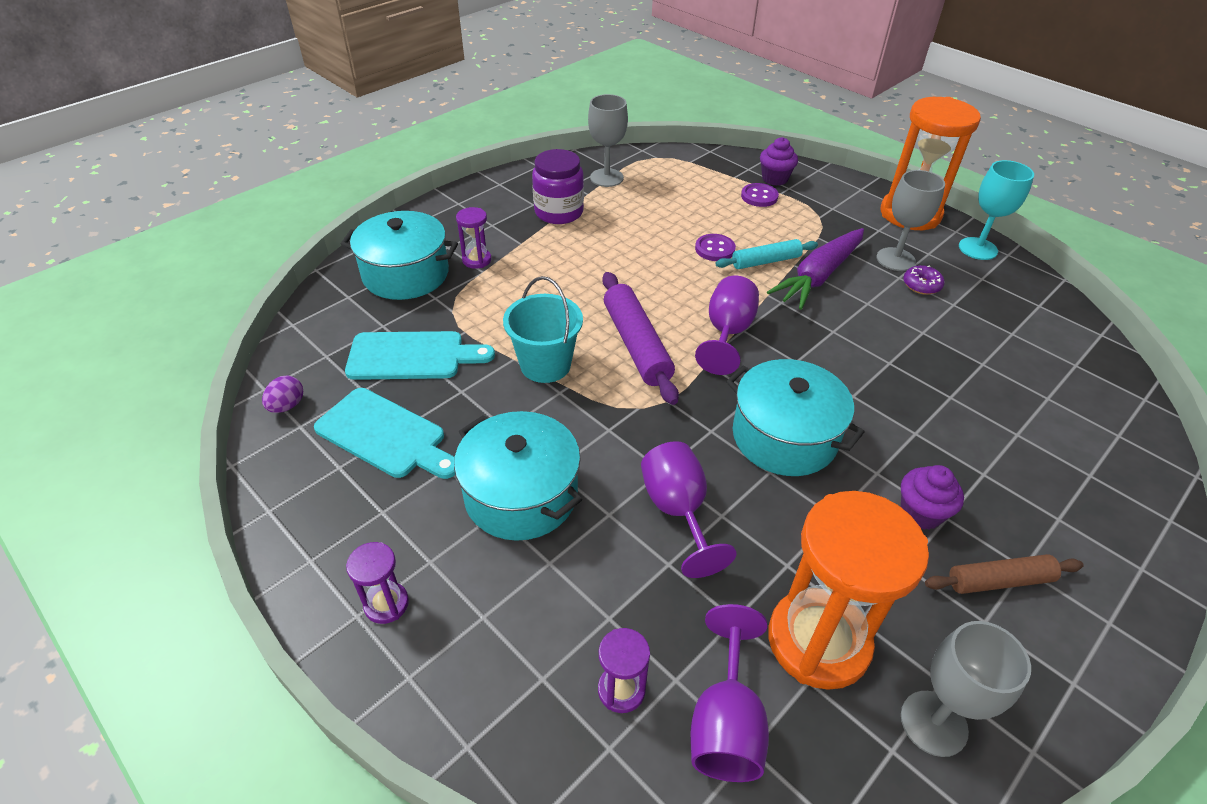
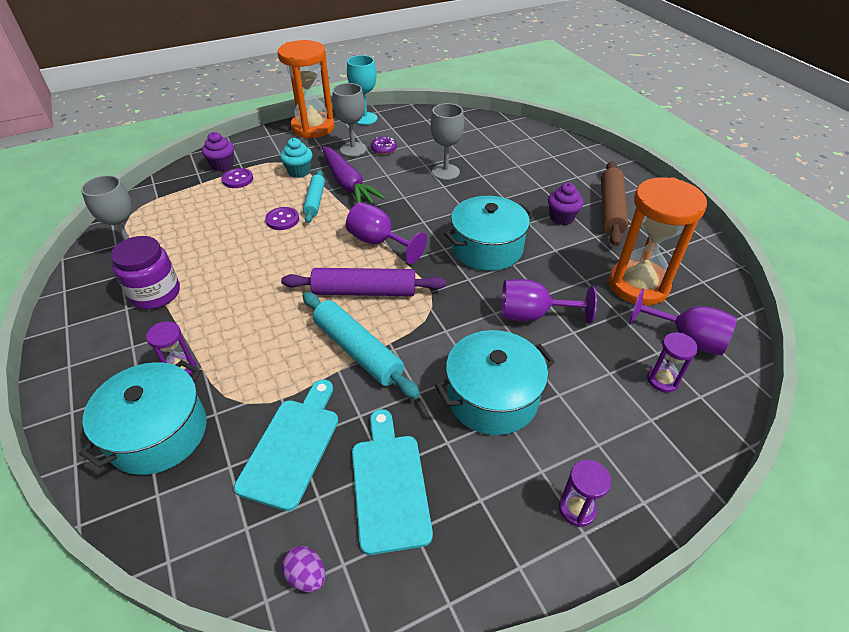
camera: 70 degrees left, 0 degrees up
(385, 435) = (389, 485): turquoise cutting board -> turquoise cutting board turned 60 degrees counterclockwise
(545, 365) = (357, 351): turquoise bucket -> turquoise rolling pin
(810, 232) = (299, 172): none -> turquoise cupcake
(933, 723) = (689, 262): grey goblet -> grey goblet (445, 172)
(999, 580) = (610, 209): brown rolling pin -> brown rolling pin, size x1.57

